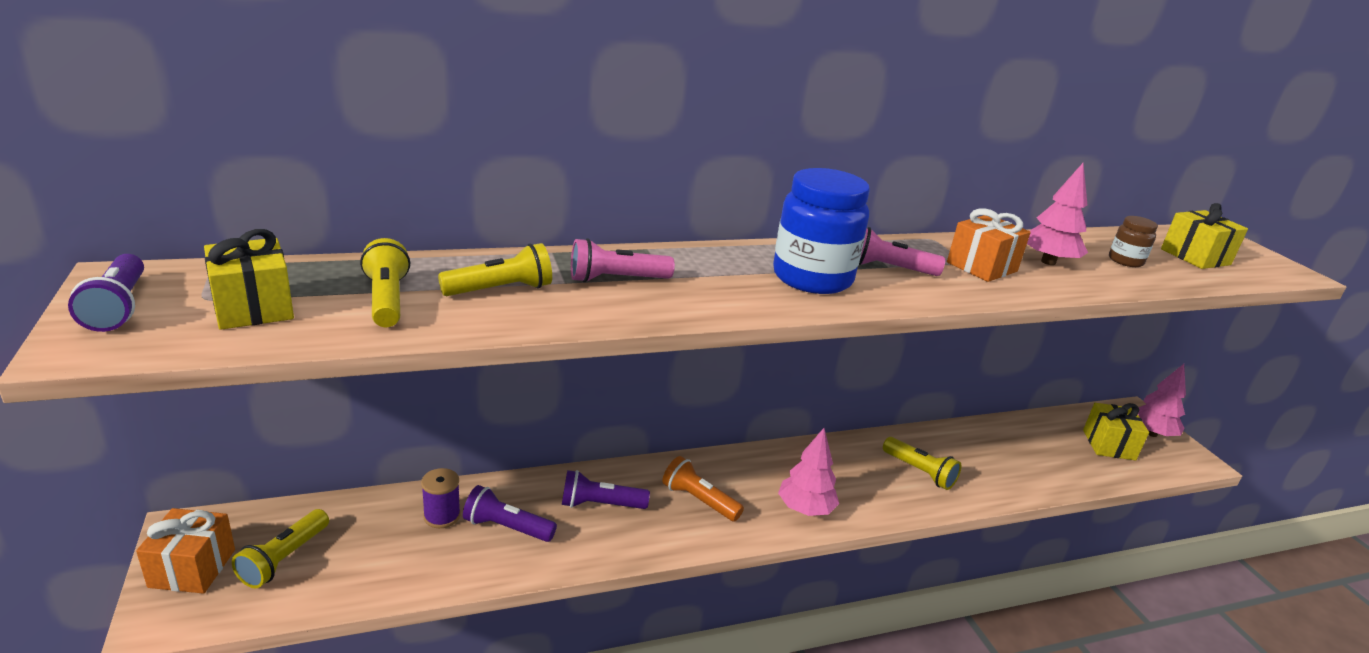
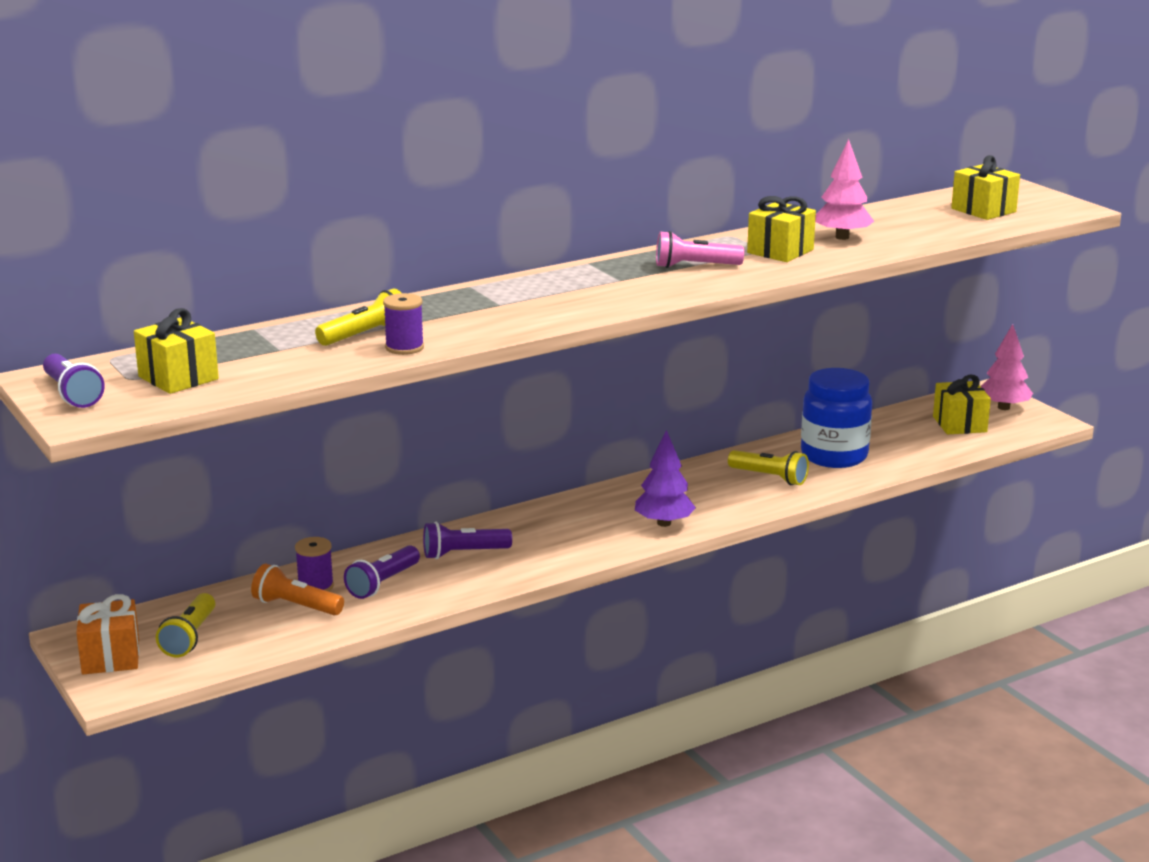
camera: 10 degrees left, 5 degrees down
(387, 300) = (278, 356): yellow flashlight -> none
(506, 527) = (383, 583): purple flashlight -> purple flashlight turned 60 degrees counterclockwise
(530, 316) = (404, 348): none -> purple spool
(616, 279) = (458, 313): pink flashlight -> none
(699, 500) = (558, 534): orange flashlight -> orange flashlight (295, 606)
(805, 509) = (664, 523): pink tree -> purple tree
(812, 278) = (628, 284): blue jar -> blue jar (834, 456)
(981, 267) = (780, 251): orange gift -> yellow gift
(1125, 261) = (915, 224): brown jar -> none

